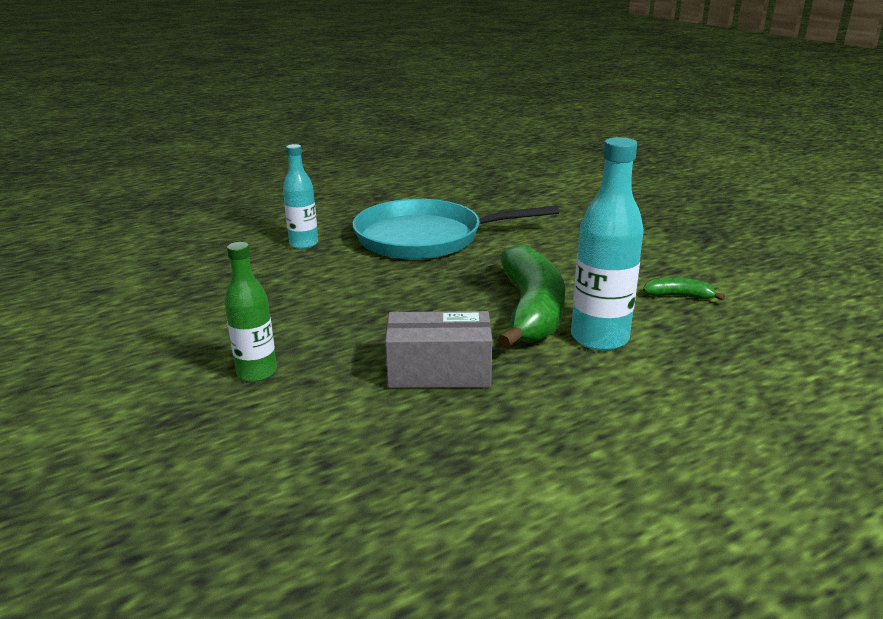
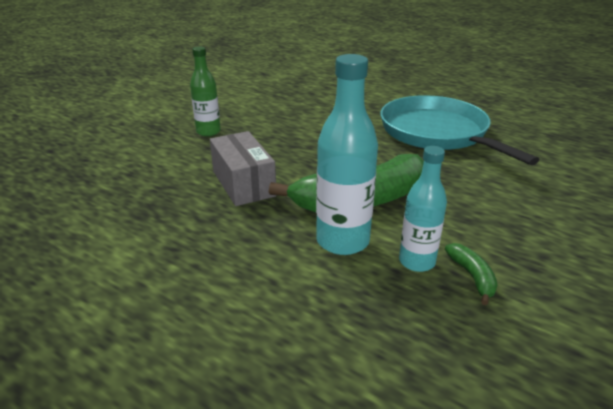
camera: 65 degrees right, 5 degrees up
(304, 244) = (374, 100): turquoise bottle -> turquoise bottle (416, 262)

